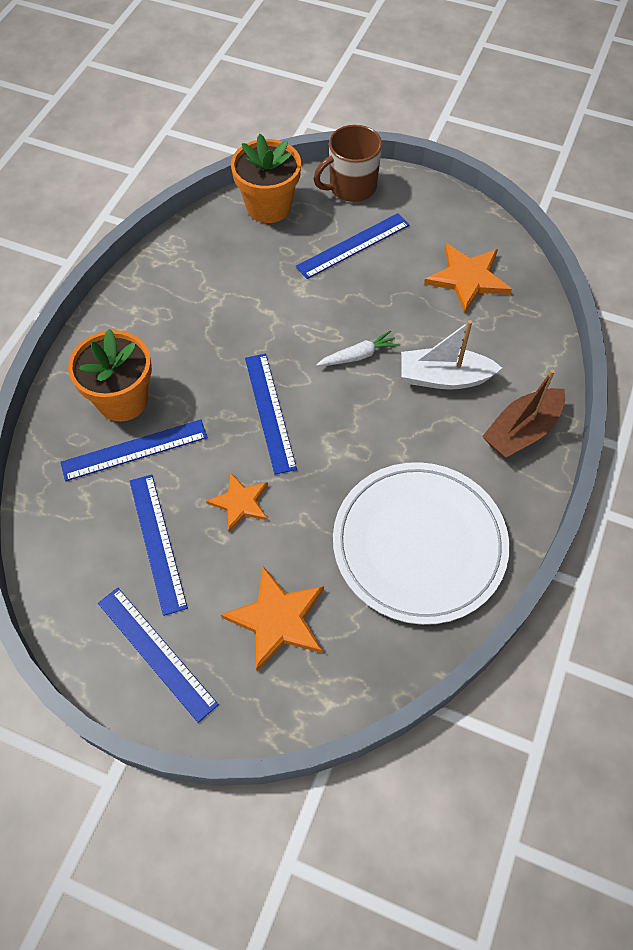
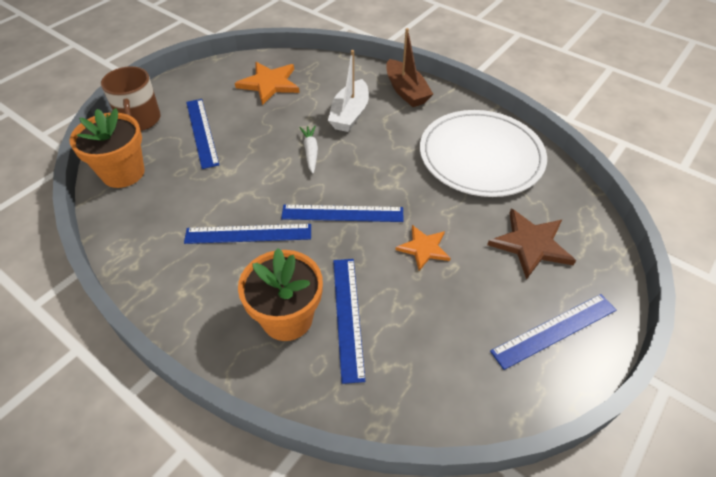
camera: 75 degrees left, 10 degrees down
(157, 542) = (449, 313): blue ruler -> blue ruler (248, 234)
(277, 619) = (531, 244): orange star -> brown star

